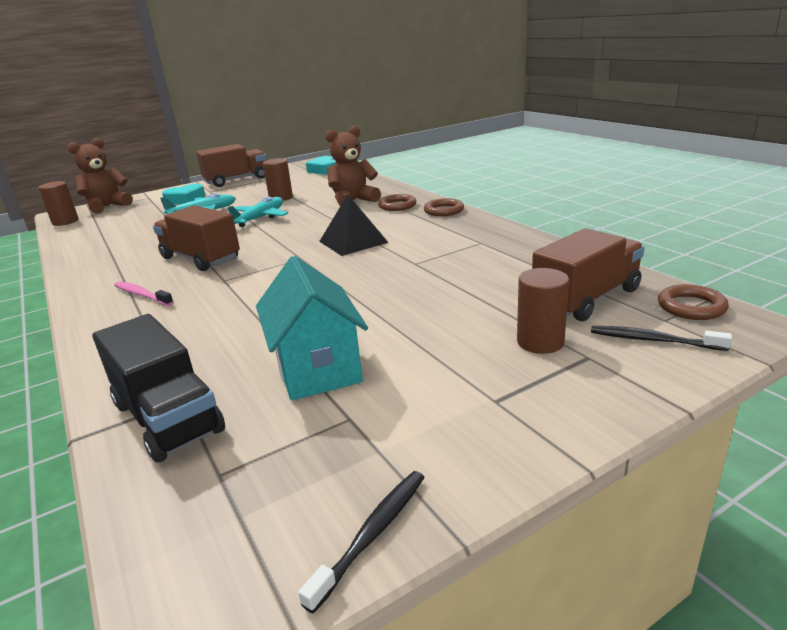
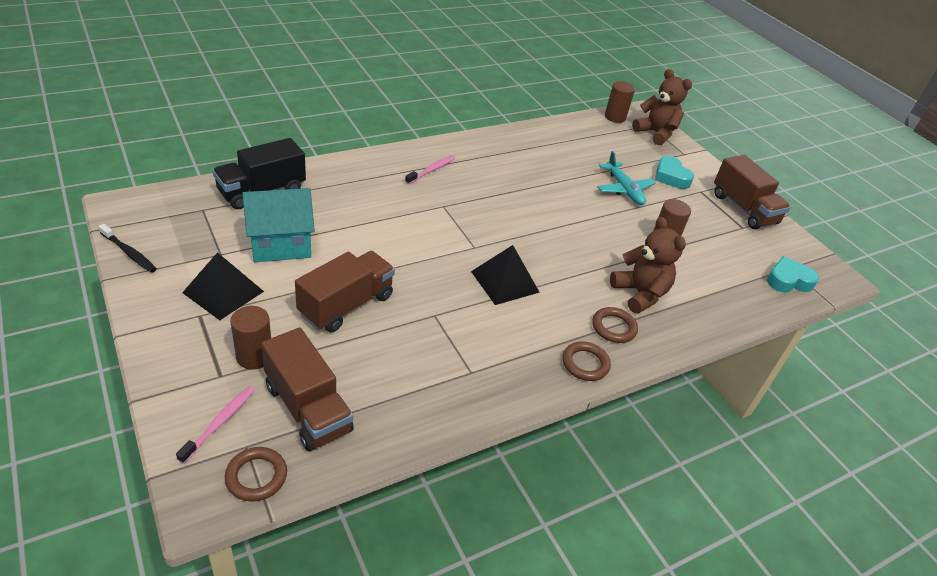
camera: 85 degrees right, 15 degrees up
(200, 259) = (494, 193): brown truck -> brown truck (346, 305)
(259, 218) = (594, 225): turquoise plane -> none
(437, 392) = (223, 292): none -> black pyramid
(653, 340) = (220, 422): black toothbrush -> pink toothbrush

